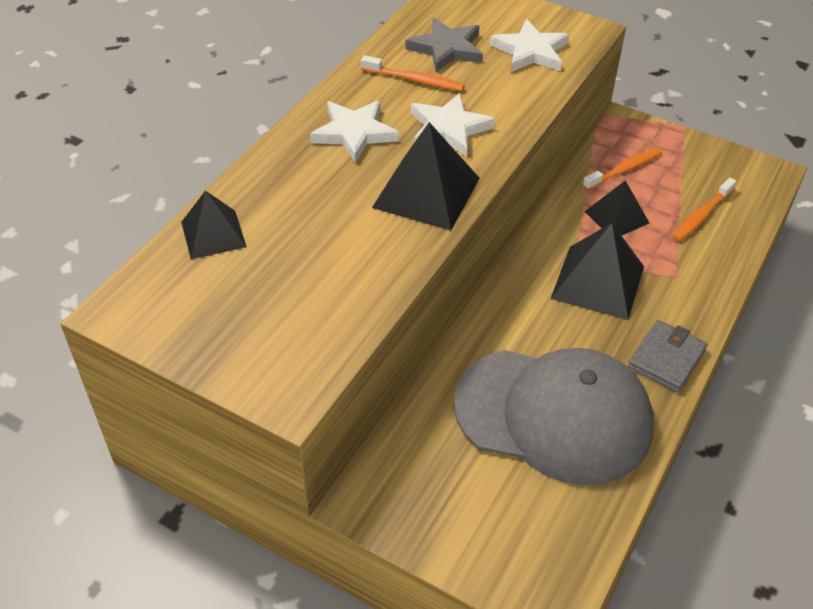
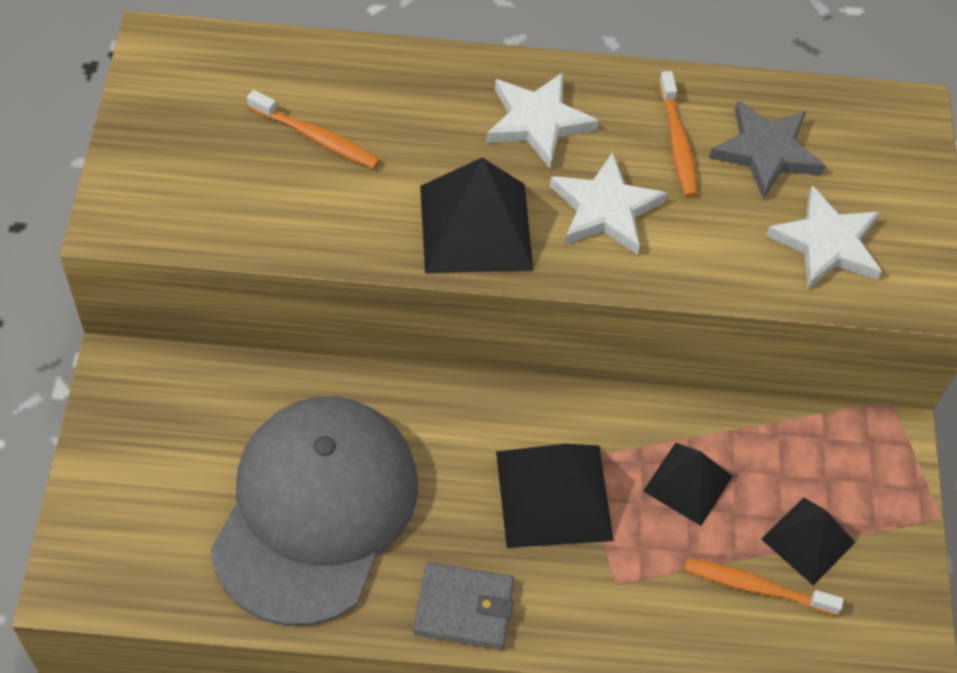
camera: 60 degrees right, 10 degrees up
(213, 234) = (301, 68): black pyramid -> black pyramid (808, 540)
(554, 415) = (315, 510): grey cap -> grey cap turned 150 degrees counterclockwise
(623, 170) = (789, 466): orange toothbrush -> orange toothbrush (316, 137)

